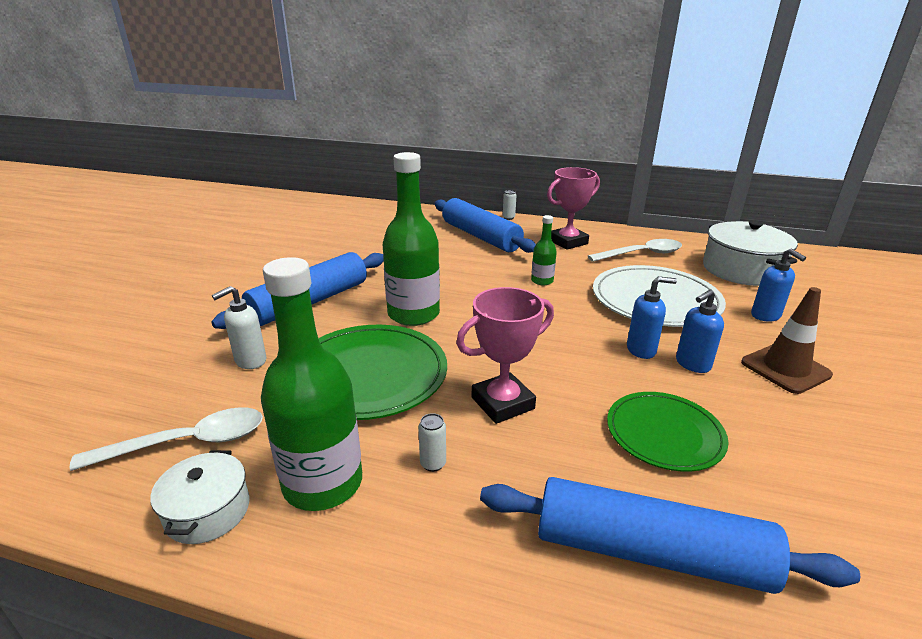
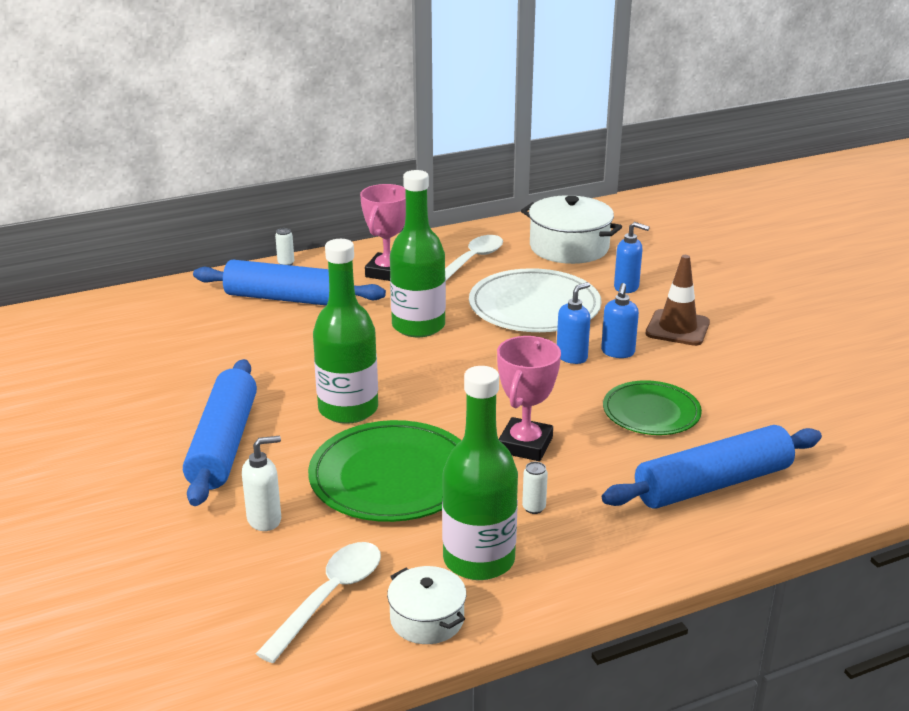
camera: 40 degrees left, 0 degrees up
(250, 361) = (265, 519): white soap dispenser -> white soap dispenser turned 120 degrees counterclockwise
(542, 281) = (418, 326): green bottle -> green bottle, size x2.09

